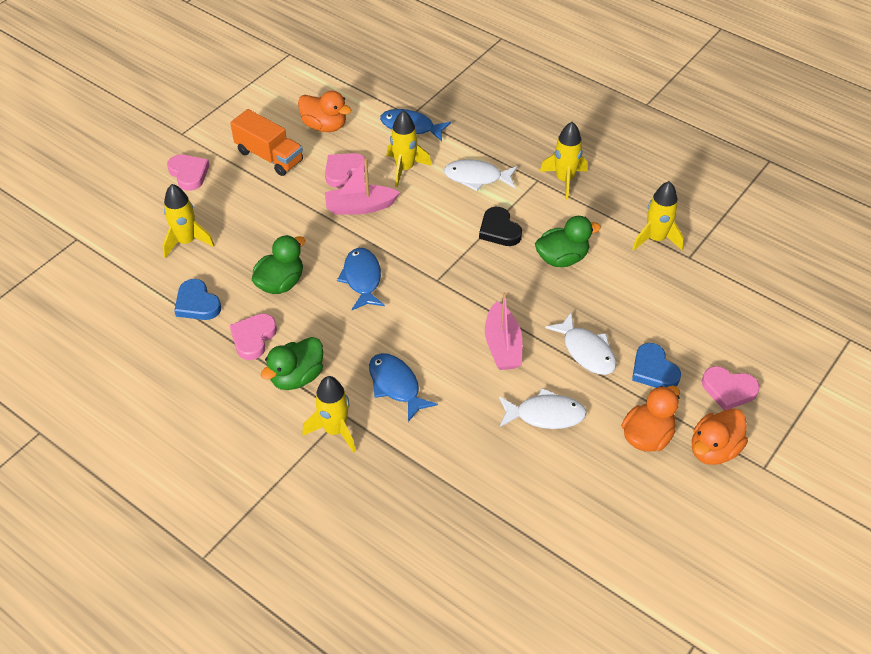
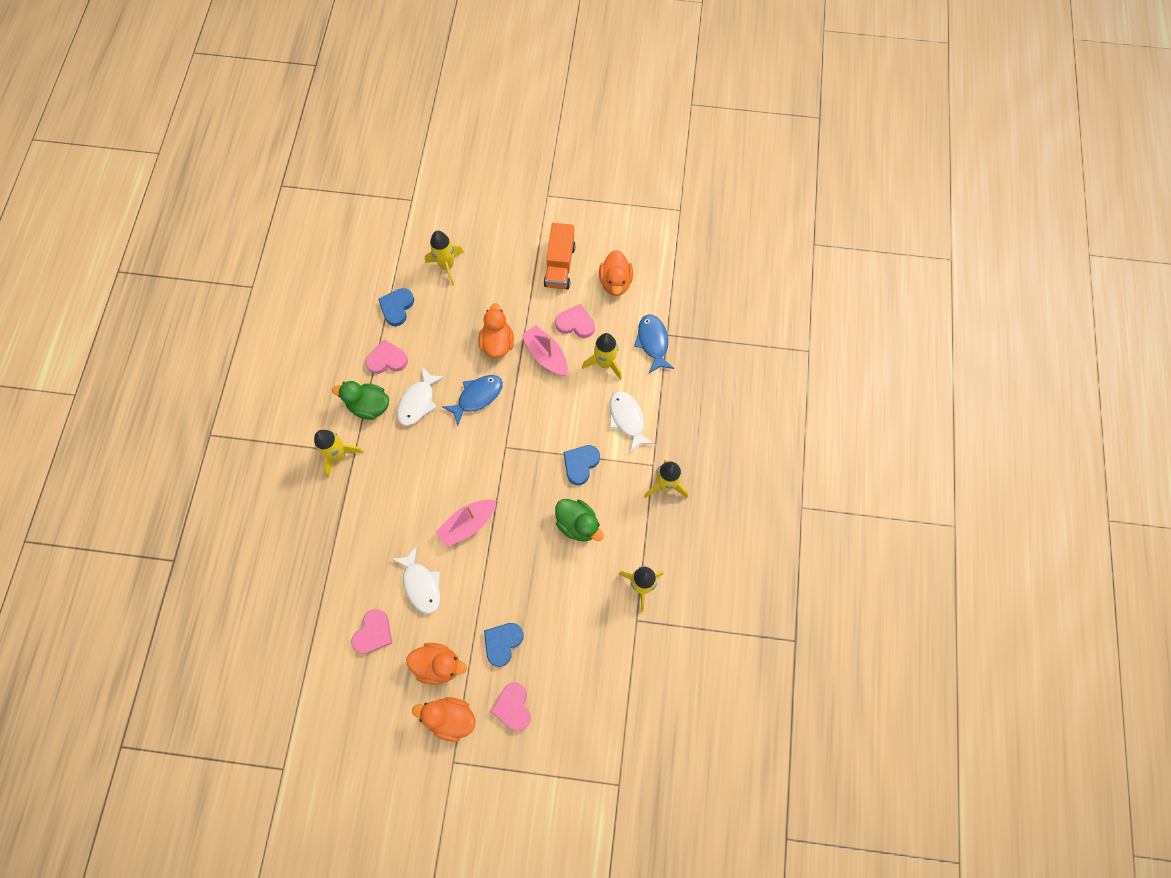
camera: 60 degrees right, 20 degrees up
(189, 174) = (510, 226): pink heart -> pink heart (373, 633)
(280, 283) = (443, 347): green duck -> none
(314, 238) = (497, 343): none -> orange duck
(396, 385) = (395, 472): blue fish -> none
(499, 230) = (580, 464): black heart -> blue heart
(586, 351) = (494, 585): white fish -> white fish (418, 402)

